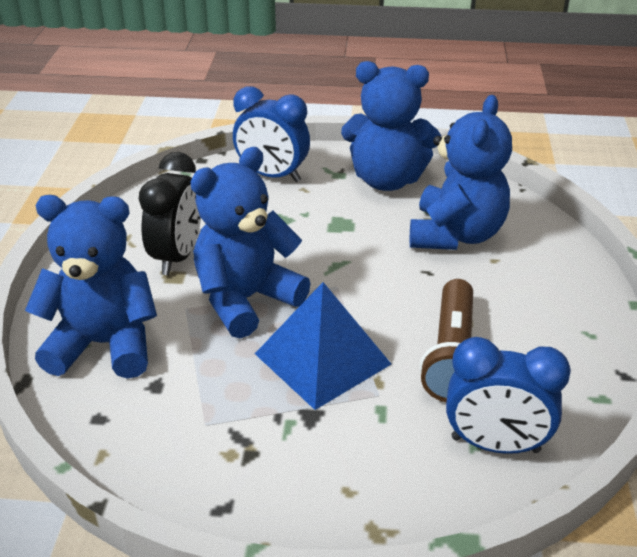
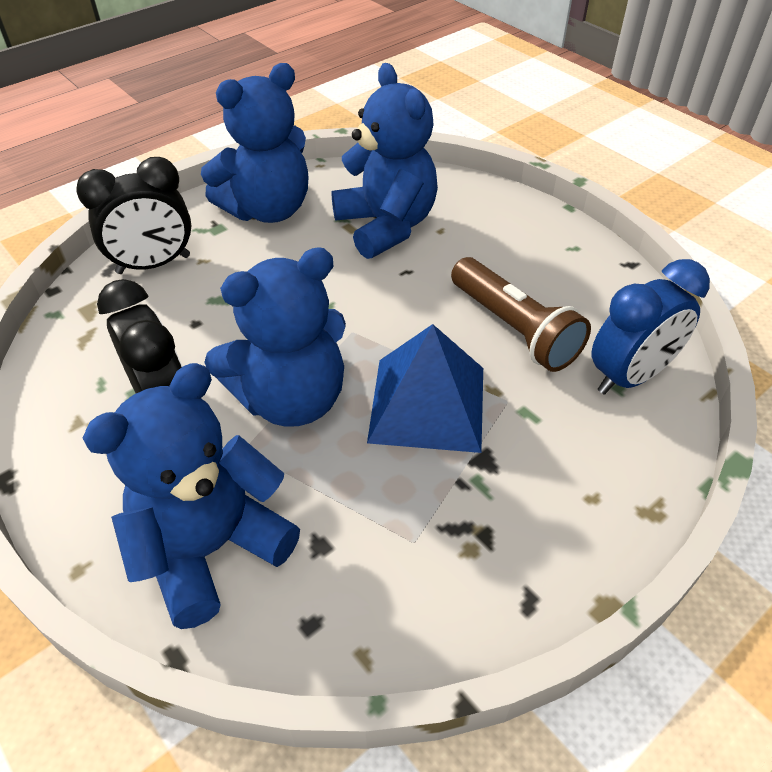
camera: 45 degrees left, 10 degrees up
(246, 299) = (291, 399): blue teddy bear -> blue teddy bear turned 120 degrees counterclockwise
(272, 176) = (154, 265): blue clock -> black clock

